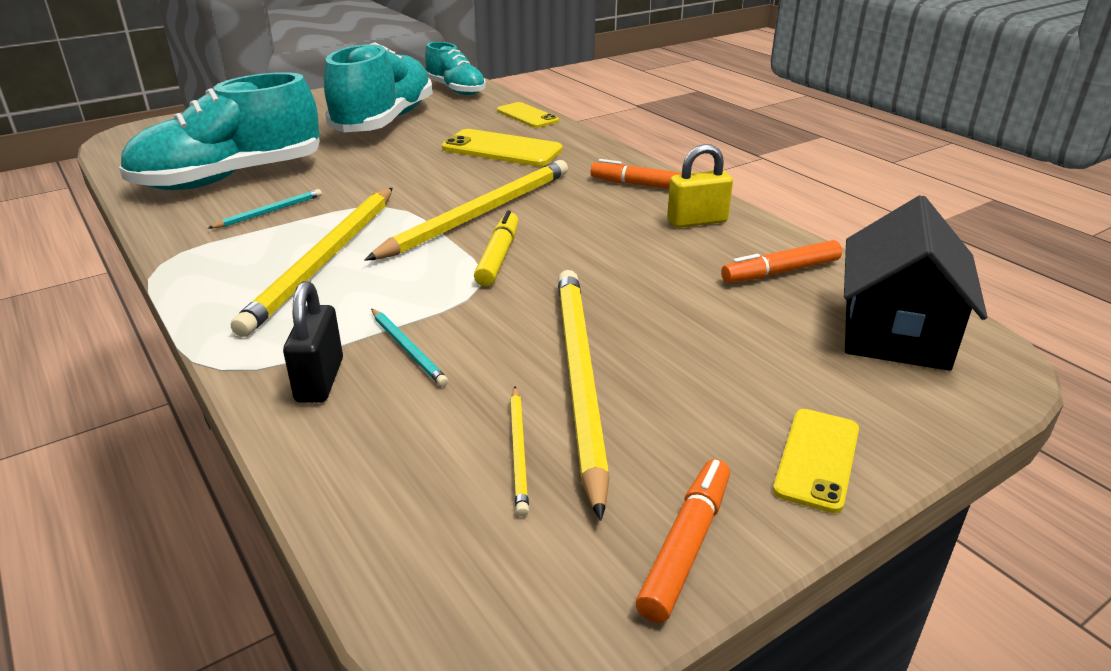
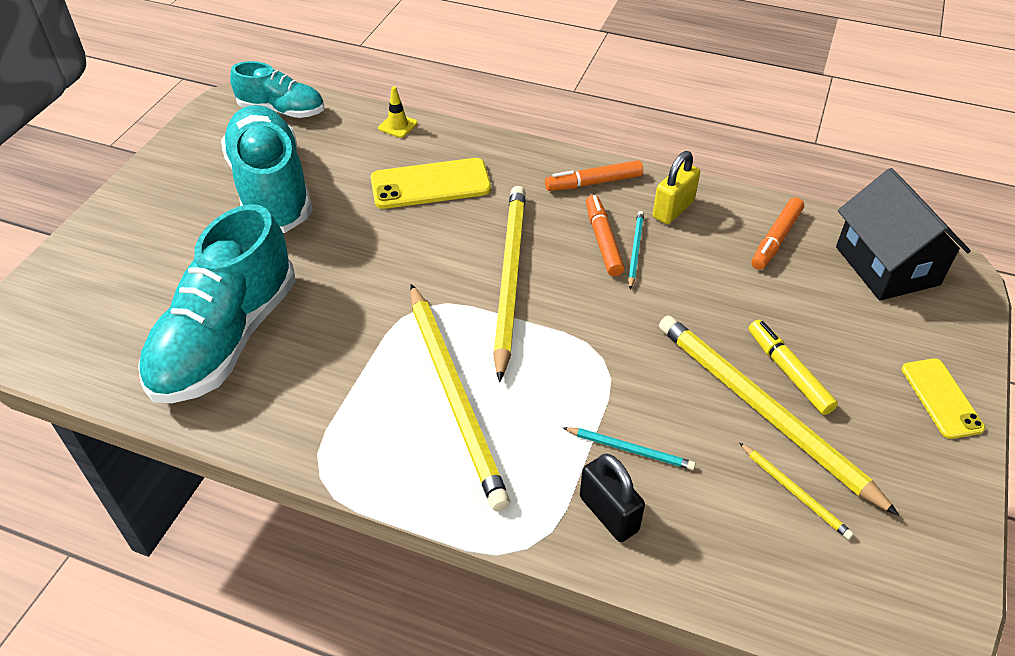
camera: 35 degrees left, 15 degrees up
(270, 212) = (328, 364): turquoise pencil -> turquoise pencil (635, 250)
(498, 257) = (581, 321): yellow marker -> yellow marker (788, 372)
(527, 116) = (398, 126): yellow phone -> yellow traffic cone
(686, 546) = (942, 502): orange marker -> orange marker (603, 241)

